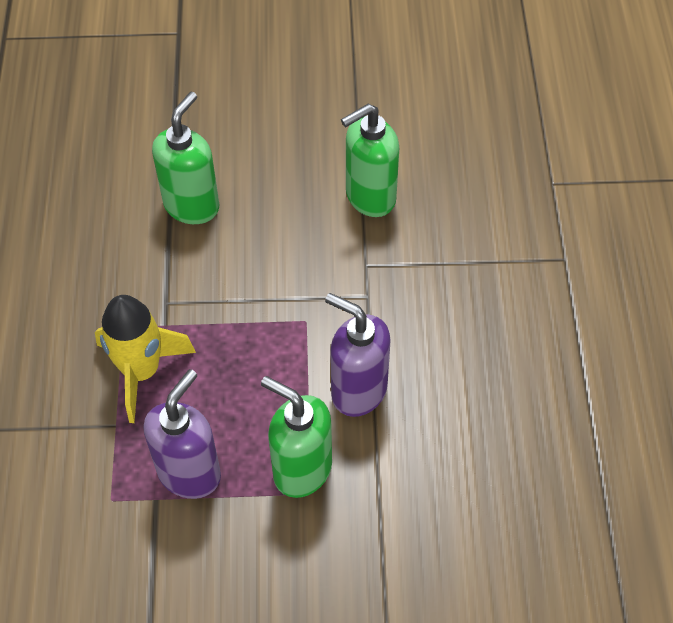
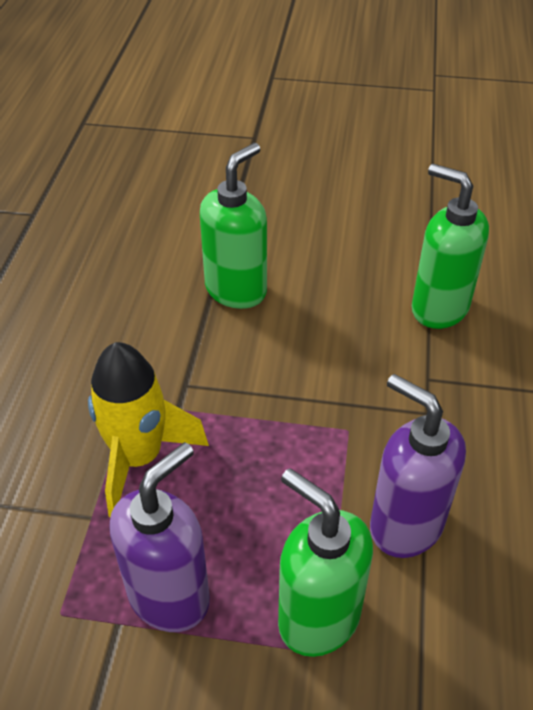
camera: 10 degrees right, 10 degrees down
(370, 197) = (439, 308): green soap dispenser -> green soap dispenser turned 60 degrees clockwise

